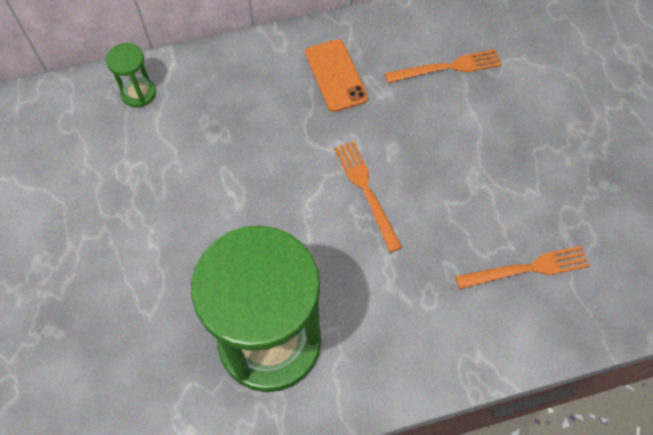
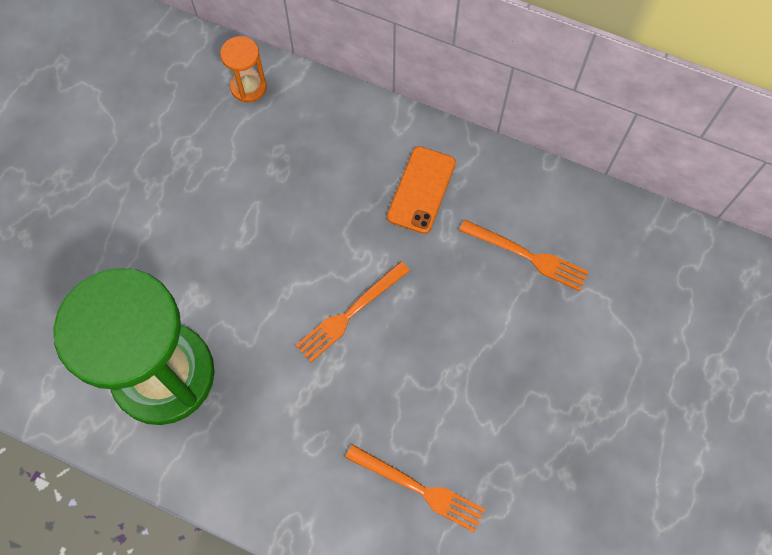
camera: 40 degrees right, 5 degrees up
(138, 93) = (248, 87): green hourglass -> orange hourglass
(366, 191) = (350, 313): orange fork -> orange fork turned 150 degrees counterclockwise

